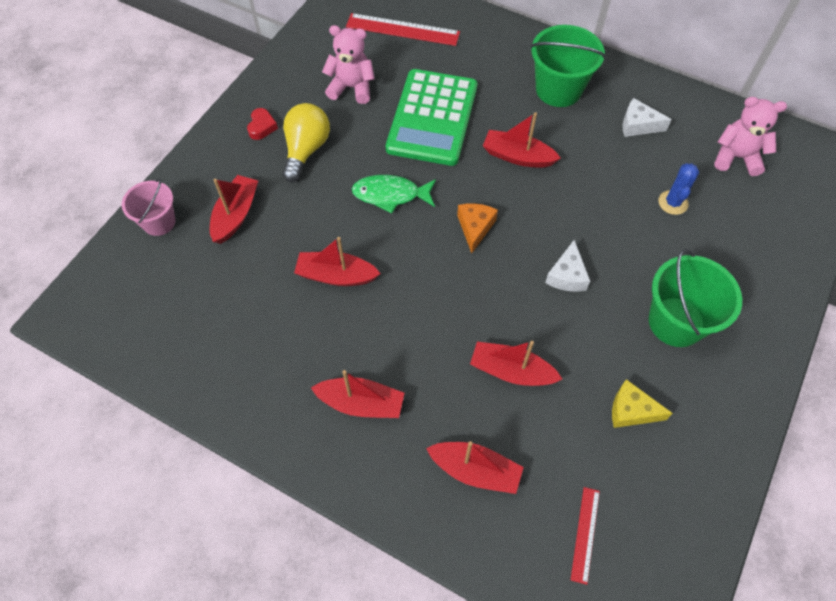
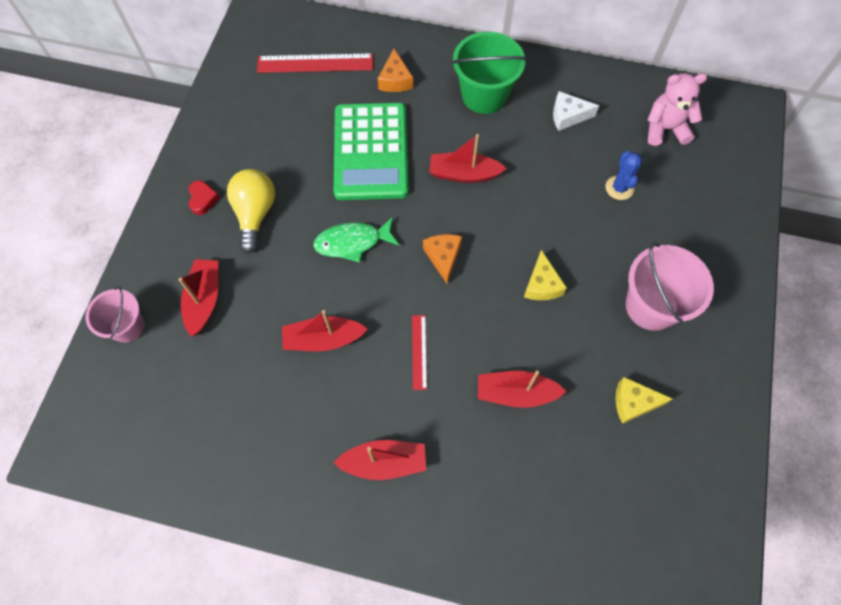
camera: 15 degrees left, 5 degrees up
(351, 87) = (282, 137): pink teddy bear -> none
(475, 59) = (395, 80): none -> orange cheese
(475, 470) = (509, 499): red boat -> none
(567, 275) = (541, 284): white cheese -> yellow cheese
(585, 534) = (623, 532): red ruler -> red ruler (419, 352)
(676, 322) = (651, 306): green bucket -> pink bucket

